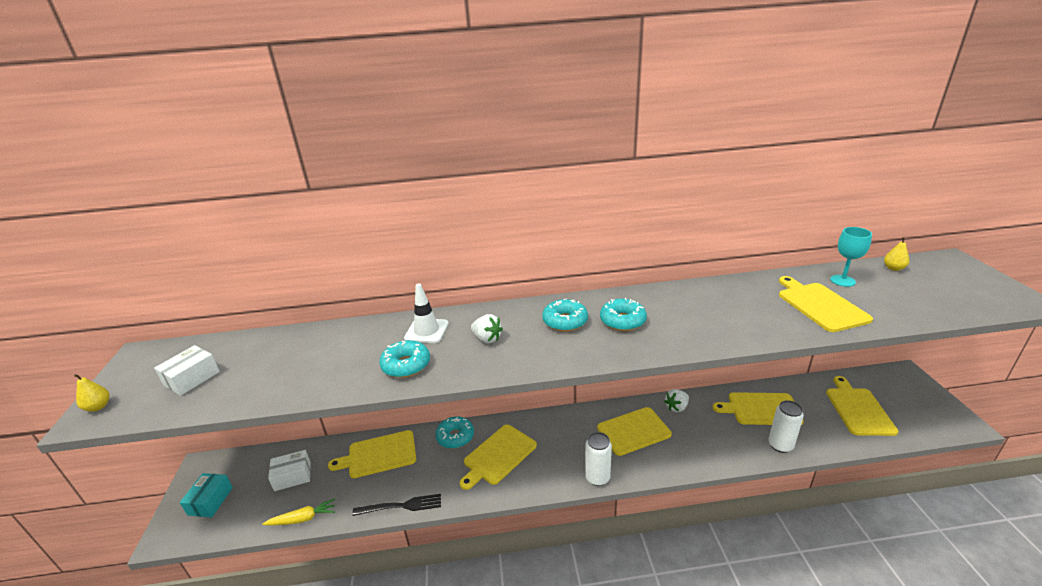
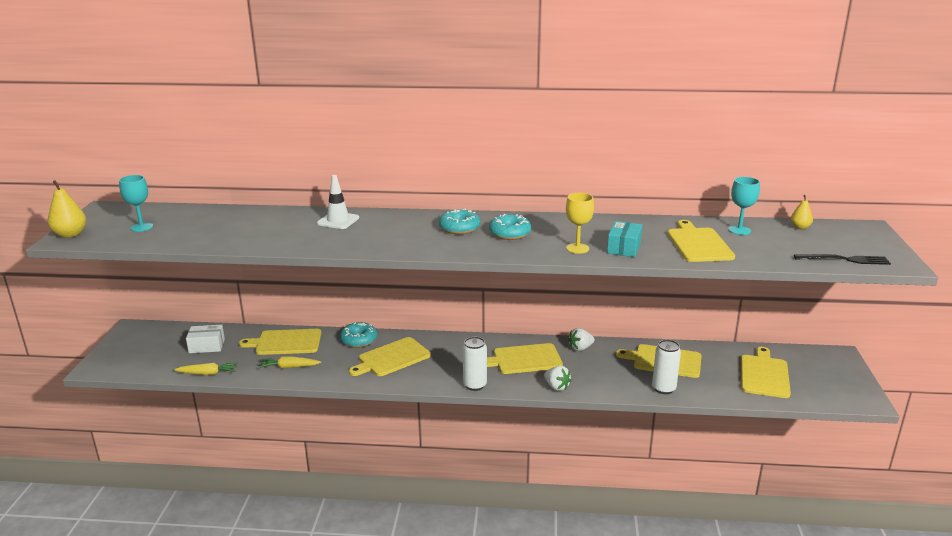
camera: 10 degrees right, 5 degrees down
(98, 407) = (70, 234): yellow pear -> yellow pear, size x1.65
(192, 378) = (141, 227): white box -> turquoise goblet
(210, 501) = (135, 352): turquoise box -> turquoise box (624, 248)
(393, 490) = (289, 367): none -> yellow carrot
(401, 506) = (293, 378): black fork -> black fork (845, 260)
(406, 365) = (311, 239): turquoise donut -> none
(487, 339) = (386, 231): white strawberry -> white strawberry (556, 387)
(706, 331) = (577, 248): none -> yellow goblet

